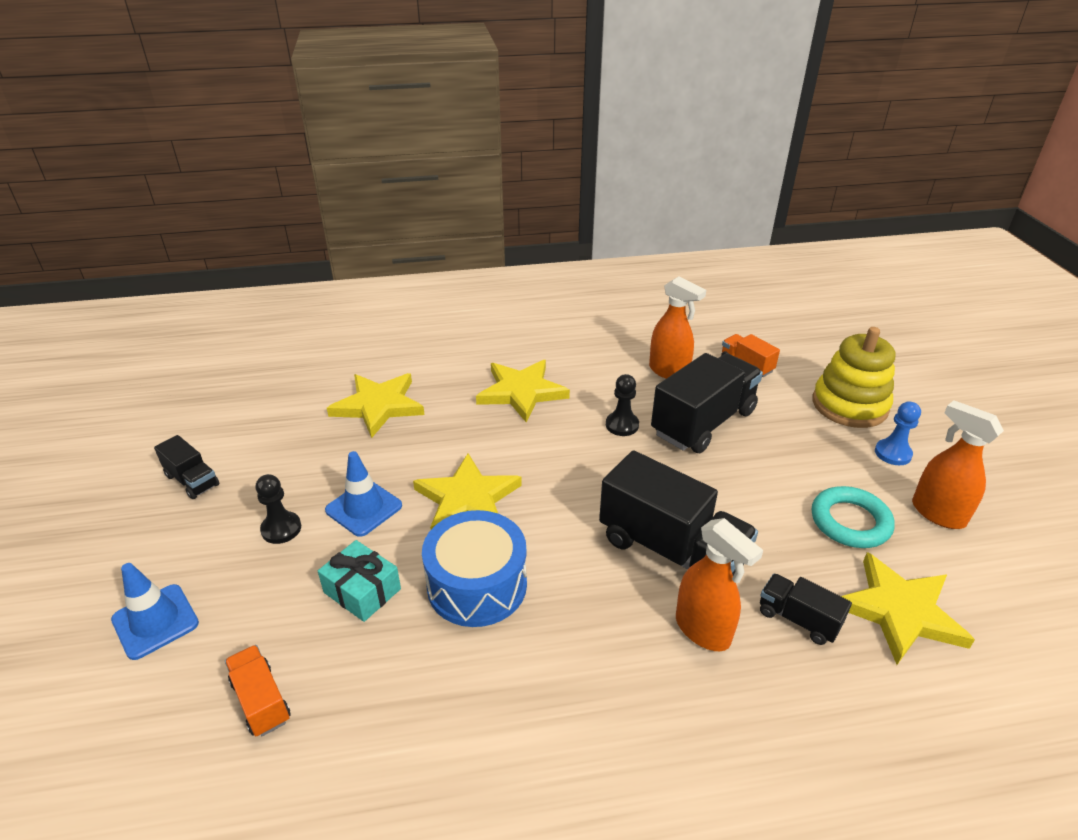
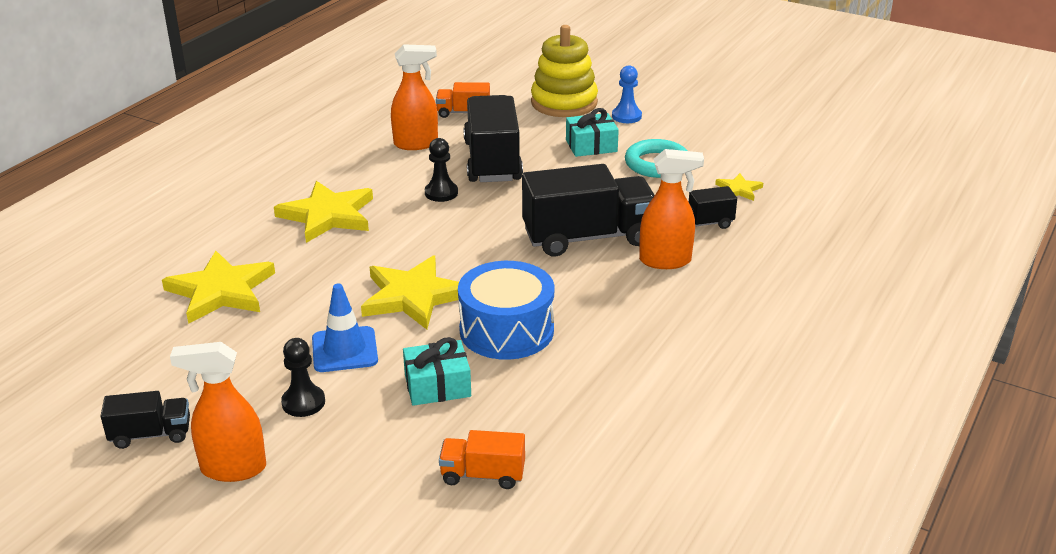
camera: 50 degrees left, 5 degrees down
(155, 621) = (317, 509): blue traffic cone -> none
(812, 462) = (591, 146): none -> turquoise gift
(900, 611) = (739, 189): yellow star -> yellow star, size x0.49
(937, 513) = (691, 134): orange spray bottle -> orange spray bottle (233, 468)

